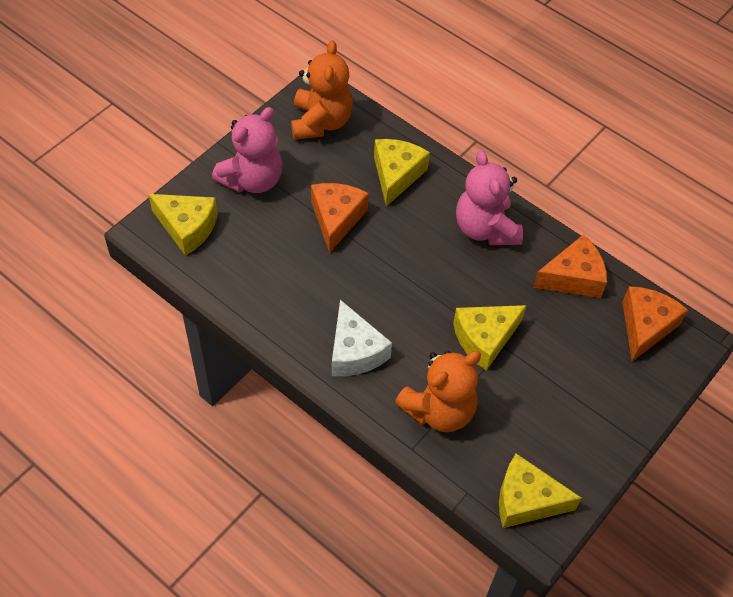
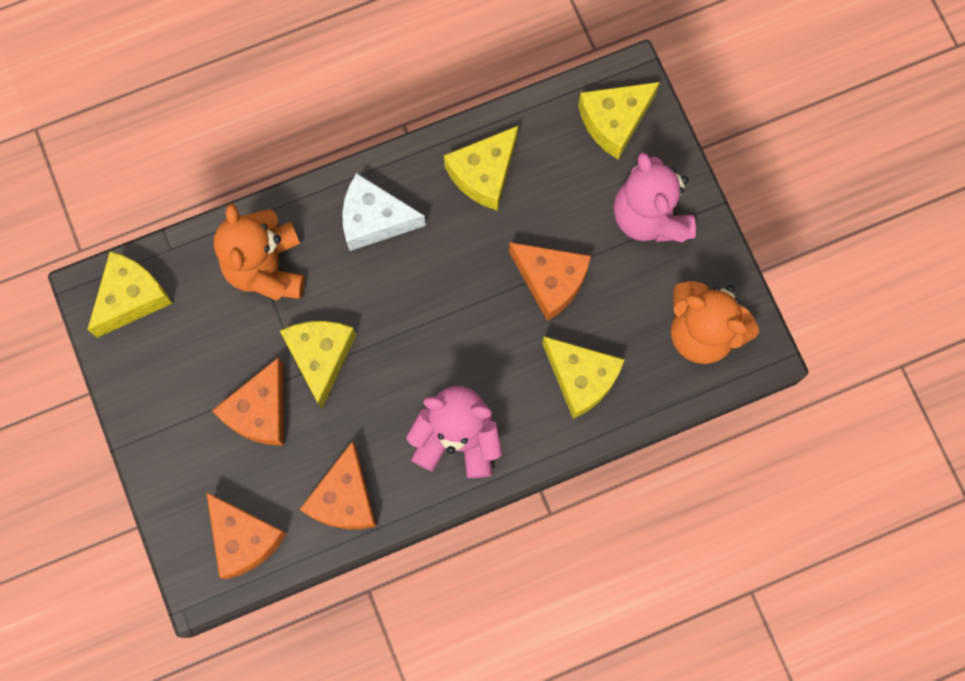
camera: 120 degrees right, 20 degrees up
(275, 294) = (484, 174): none -> yellow cheese
(551, 360) = (260, 411): none -> orange cheese

